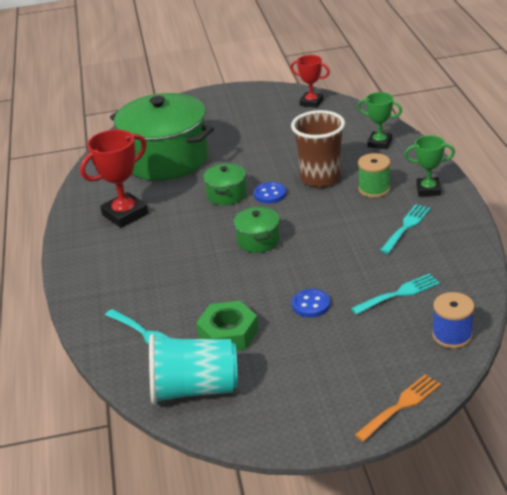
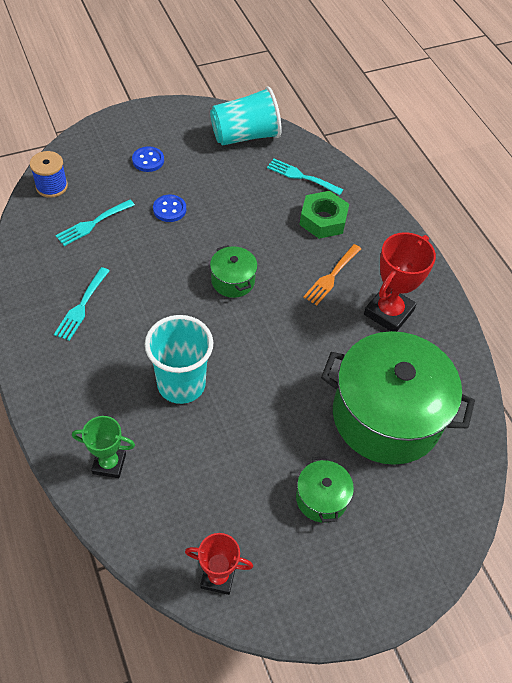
camera: 160 degrees right, 20 degrees up
(227, 195) = (286, 349): green pot -> green pot (321, 498)
(228, 333) = (233, 179): green nut -> green nut (323, 220)
(270, 194) = (236, 352): blue button -> blue button (148, 160)
(320, 178) = (181, 384): brown cup -> turquoise cup
(374, 189) = (116, 366): green spool -> none
(401, 405) = (95, 131): orange fork -> orange fork (331, 276)
(428, 190) = (52, 367): green trophy -> none

